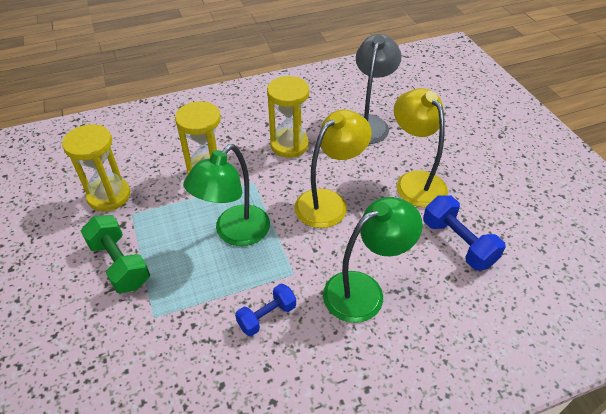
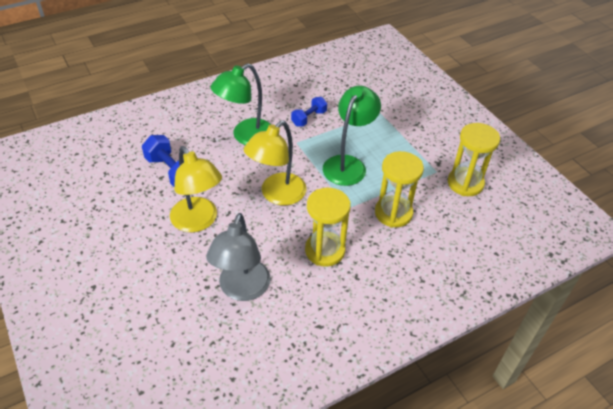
camera: 170 degrees right, 0 degrees up
(120, 264) = (421, 137): green dumbbell -> none

